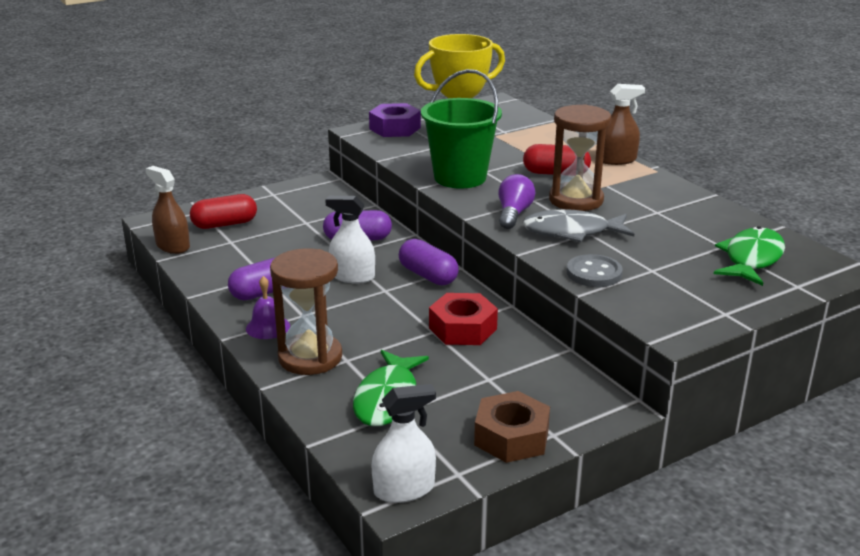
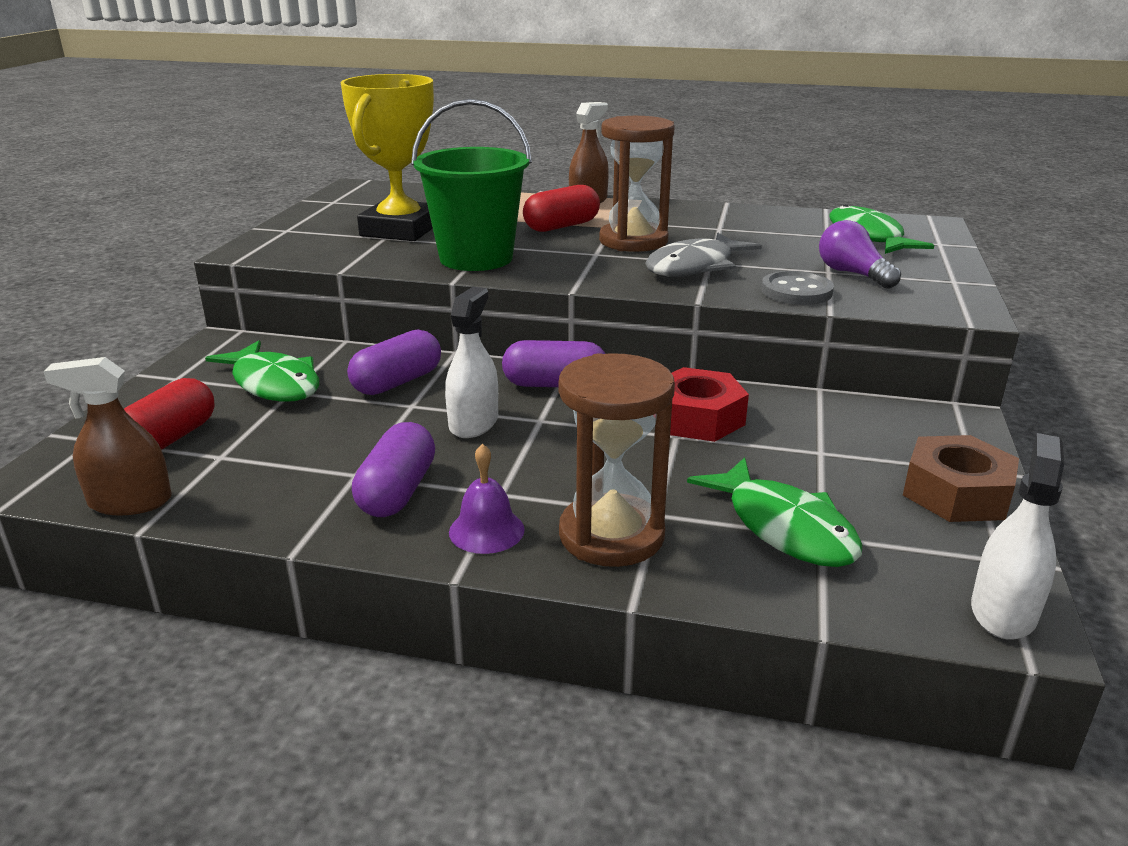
camera: 45 degrees left, 0 degrees up
(305, 215) = (274, 384): none -> green fish
(352, 276) = (473, 423): white spray bottle -> white spray bottle turned 135 degrees clockwise
(395, 128) = (289, 237): purple nut -> none
(513, 214) = (608, 271): purple light bulb -> purple light bulb (852, 274)

